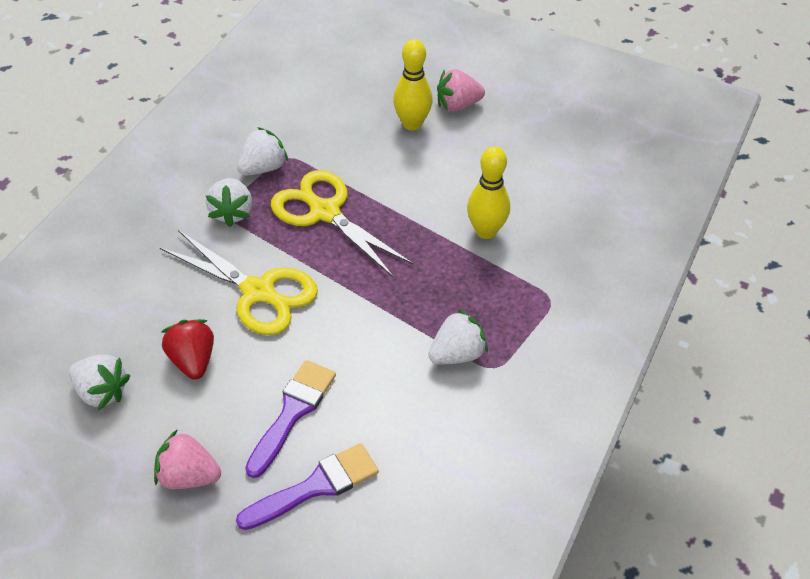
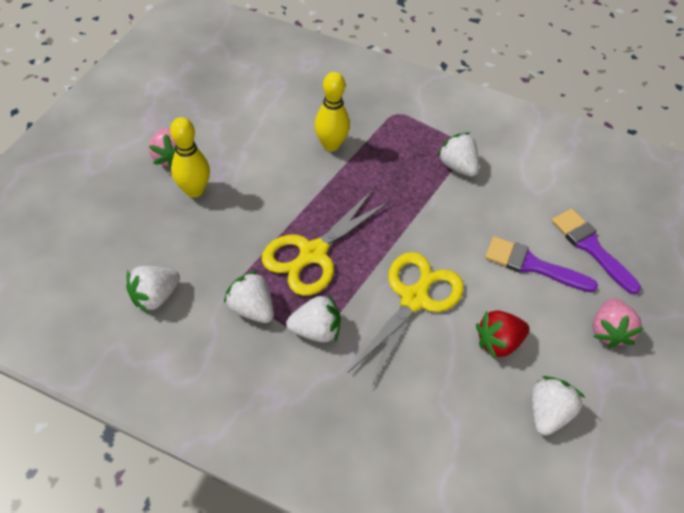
camera: 95 degrees left, 5 degrees up
(284, 106) = (155, 296): none -> white strawberry

